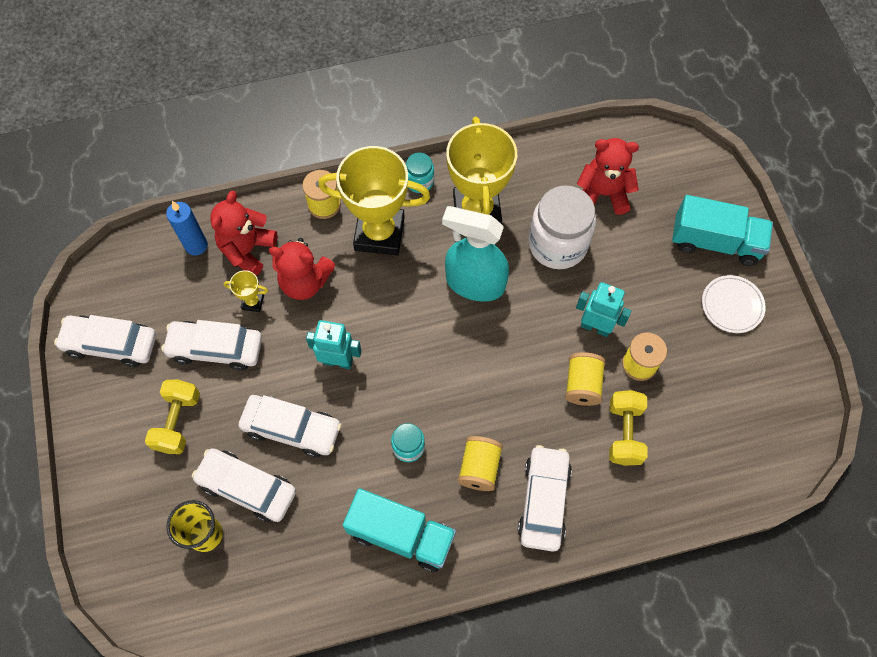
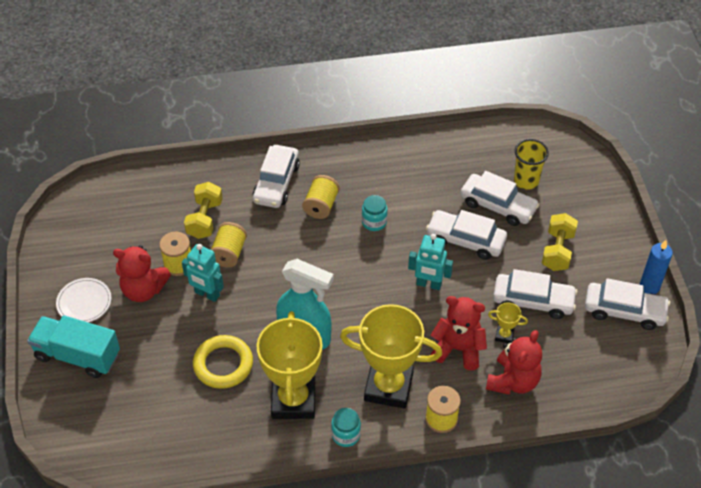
camera: 175 degrees left, 15 degrees down
(196, 245) = (562, 389): blue candle -> blue candle (649, 287)
(401, 535) = (383, 171): turquoise truck -> none
(557, 244) = (223, 364): white jar -> yellow ring
(603, 193) = (168, 408): red teddy bear -> red teddy bear (143, 290)

